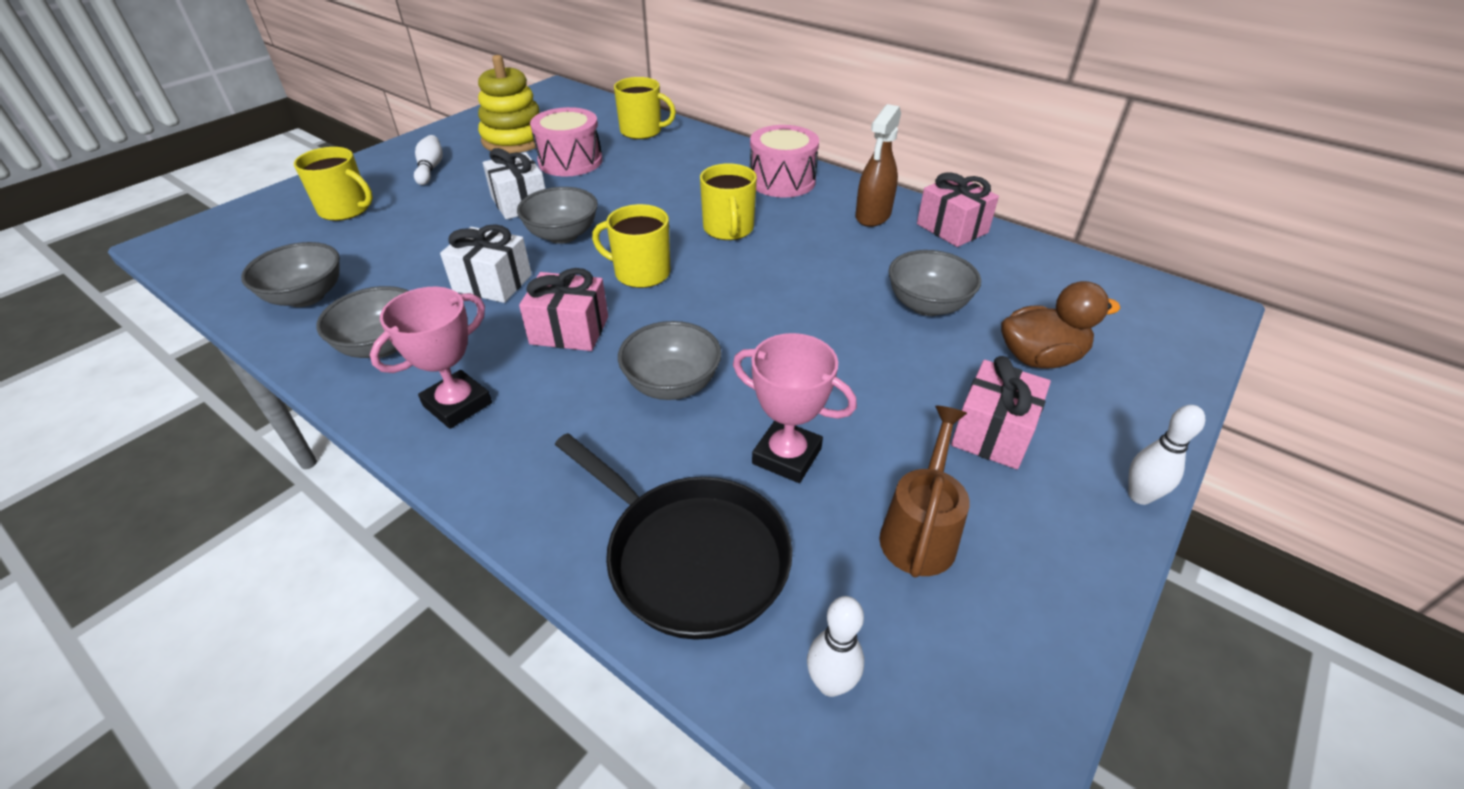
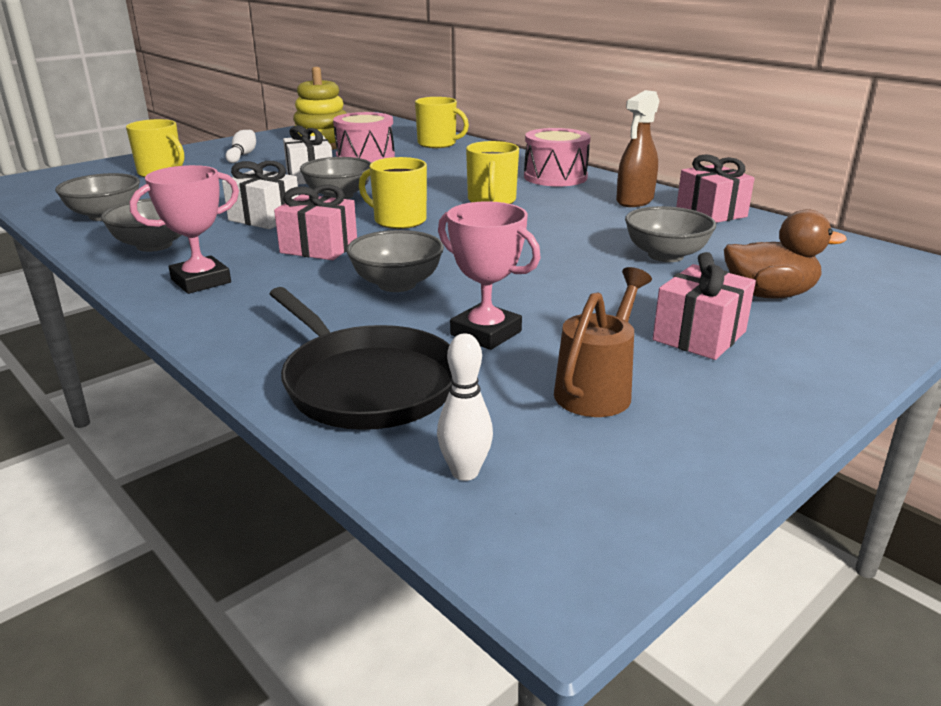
camera: 10 degrees right, 15 degrees down
(1139, 496) = (841, 388): white bowling pin -> none

